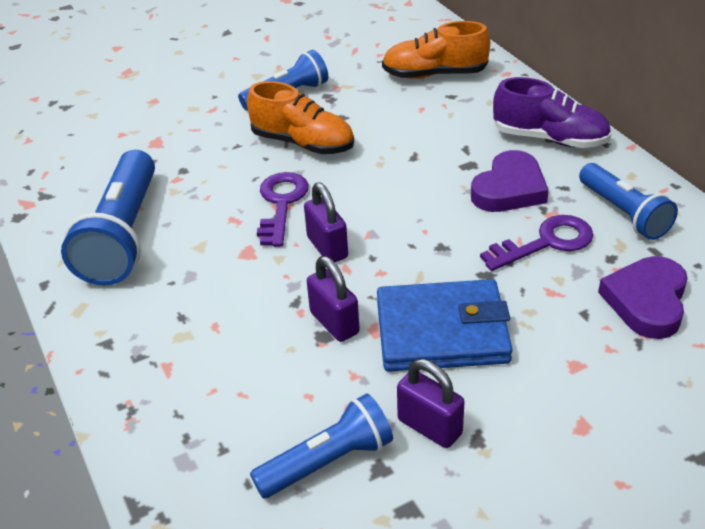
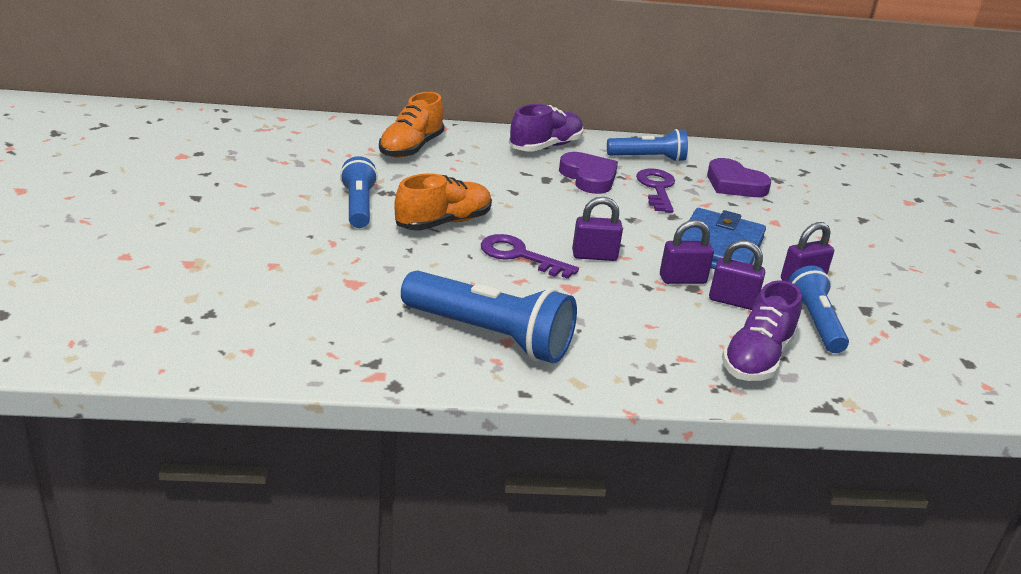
camera: 70 degrees left, 10 degrees down
(205, 425) = (757, 358): none -> purple shoe
(319, 375) = (732, 301): none -> purple padlock

